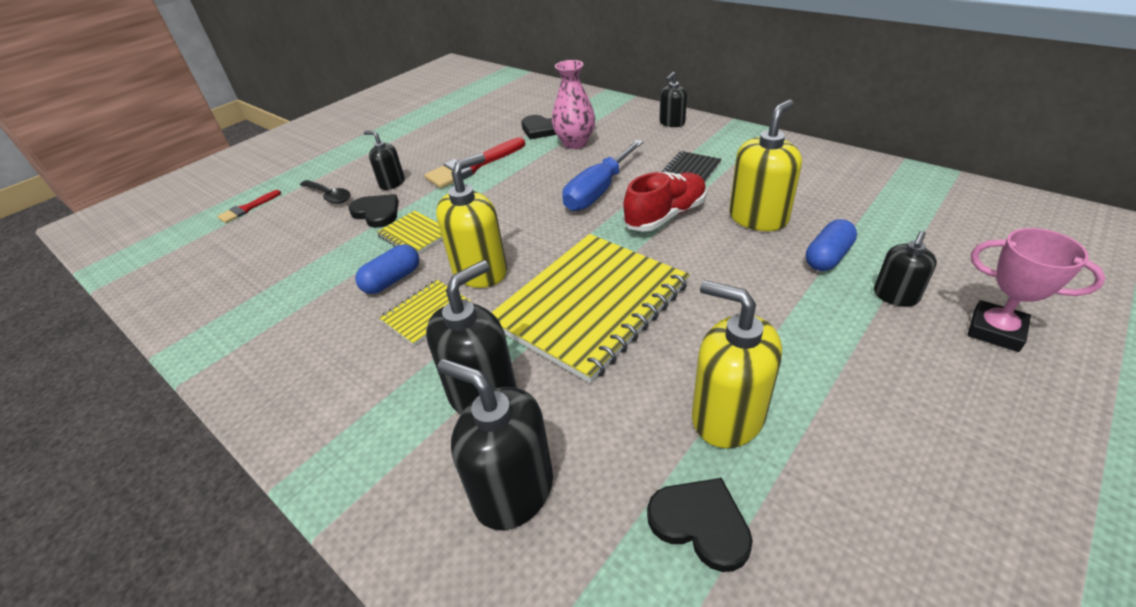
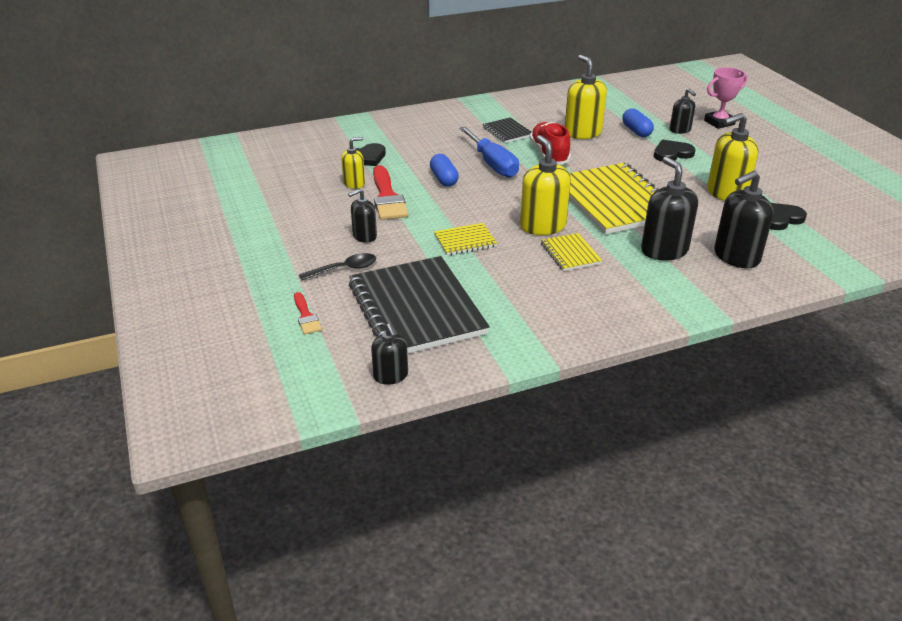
camera: 65 degrees left, 5 degrees down
(272, 255) = (416, 309): none -> black notebook
(377, 213) = (408, 251): black heart -> black heart (672, 153)
(392, 280) = (517, 260): blue capsule -> blue capsule (444, 179)
(486, 143) = (354, 183): none -> yellow soap dispenser
(575, 143) = (411, 152): pink vase -> none
(672, 123) = (433, 115): black soap dispenser -> black soap dispenser (391, 376)

